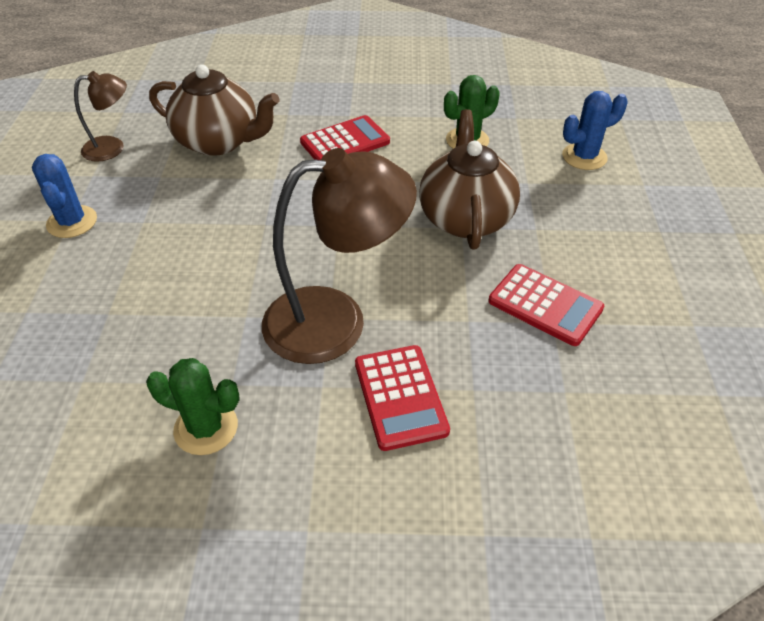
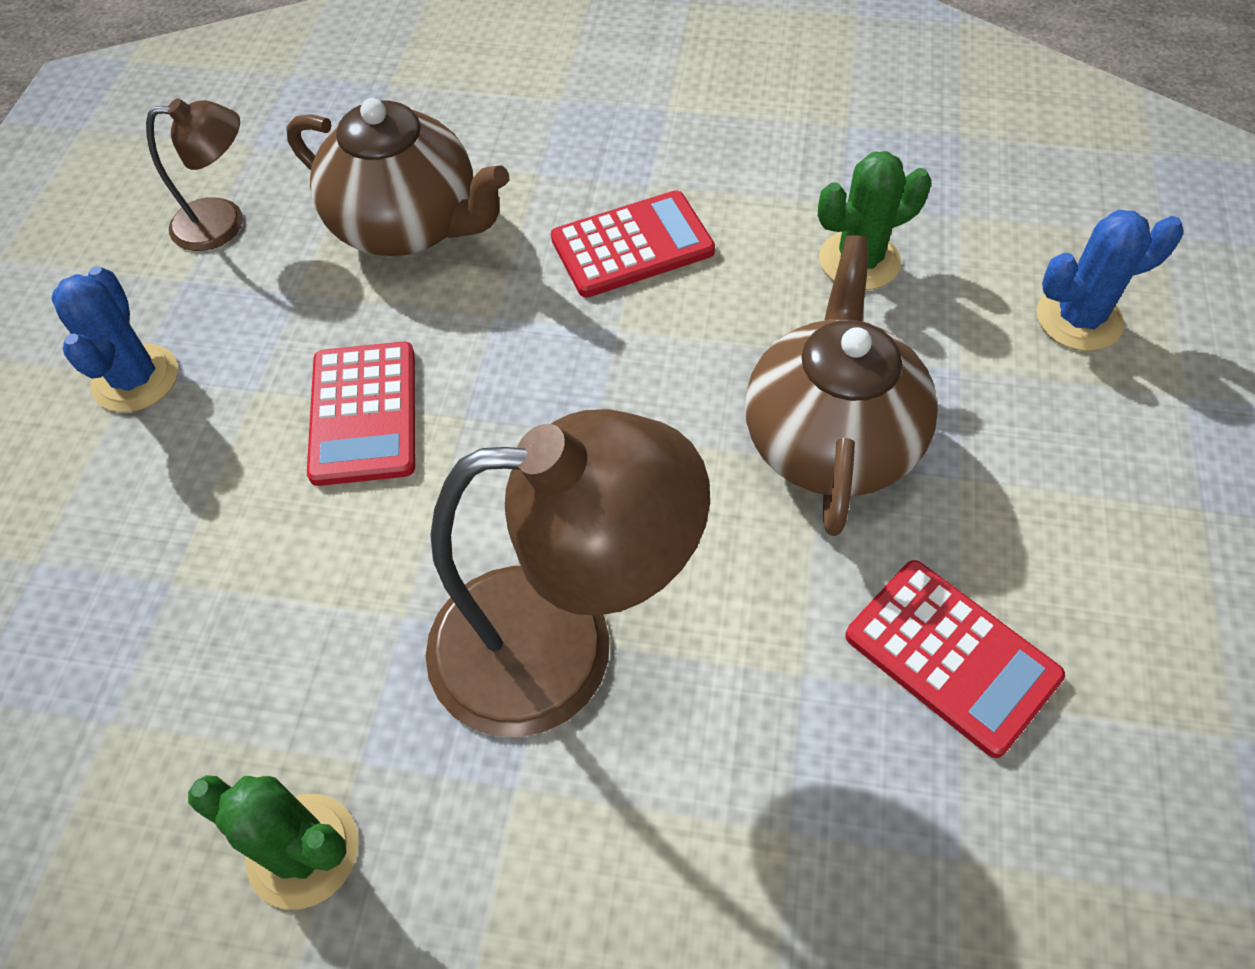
camera: 10 degrees right, 10 degrees up
(400, 397) = (653, 830): red calculator -> red calculator (364, 414)

